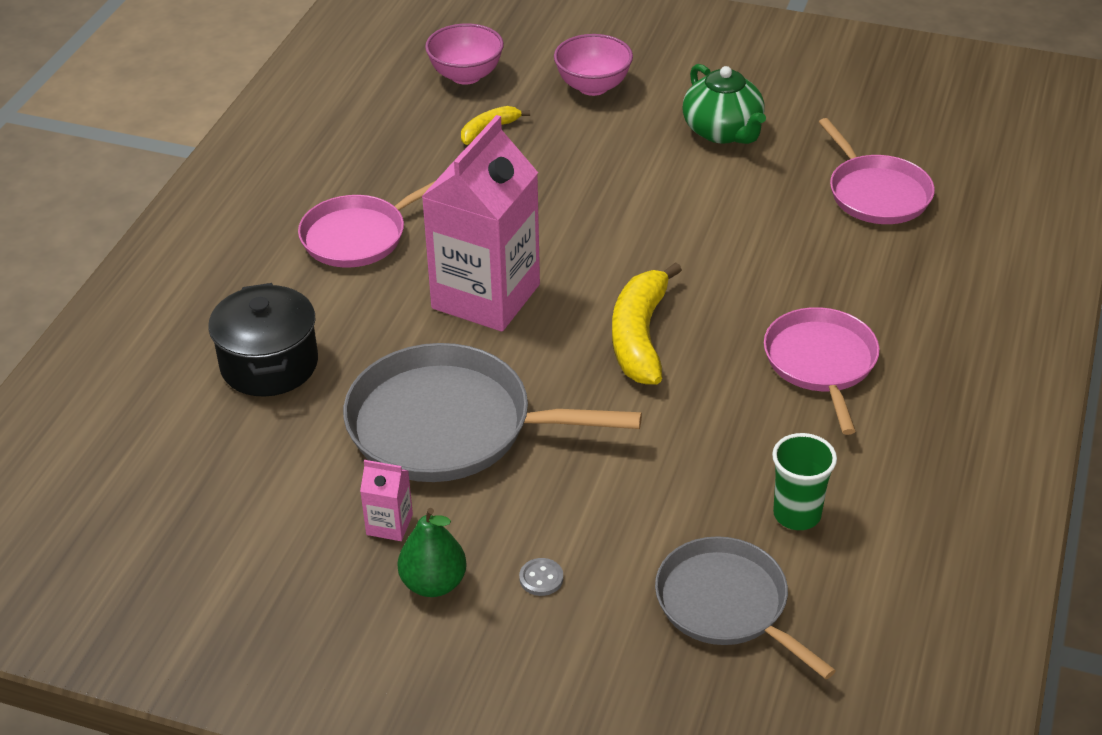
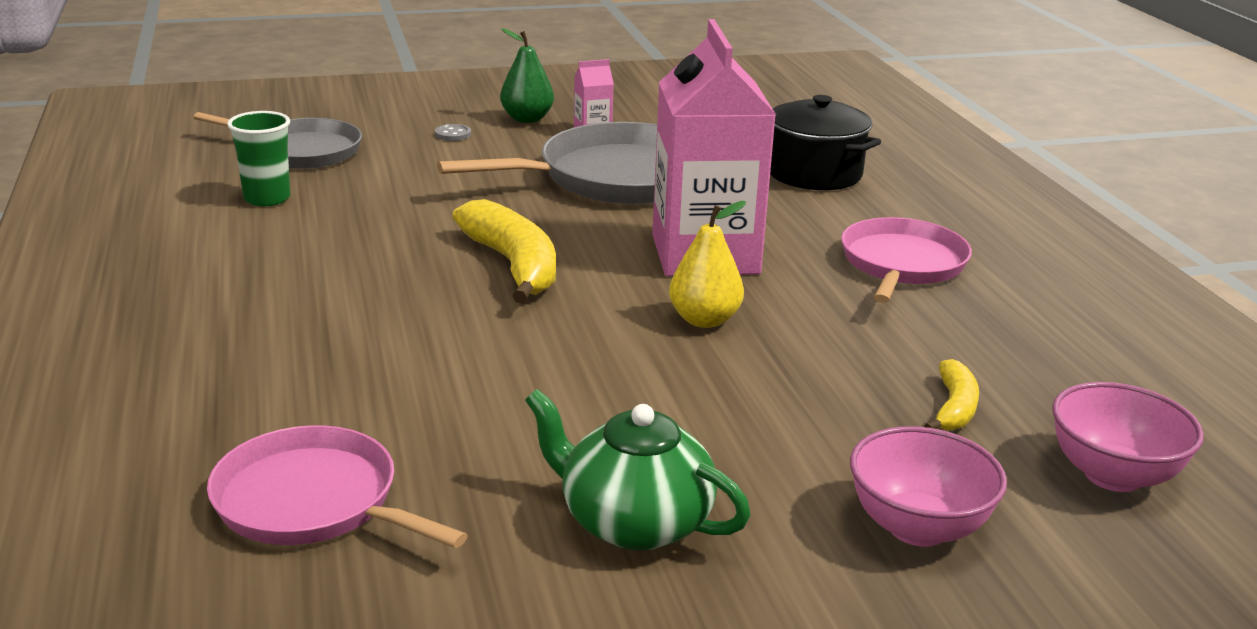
camera: 145 degrees right, 15 degrees down
(555, 236) = (704, 320): none -> yellow pear
(821, 363) = (298, 293): pink pan -> none

